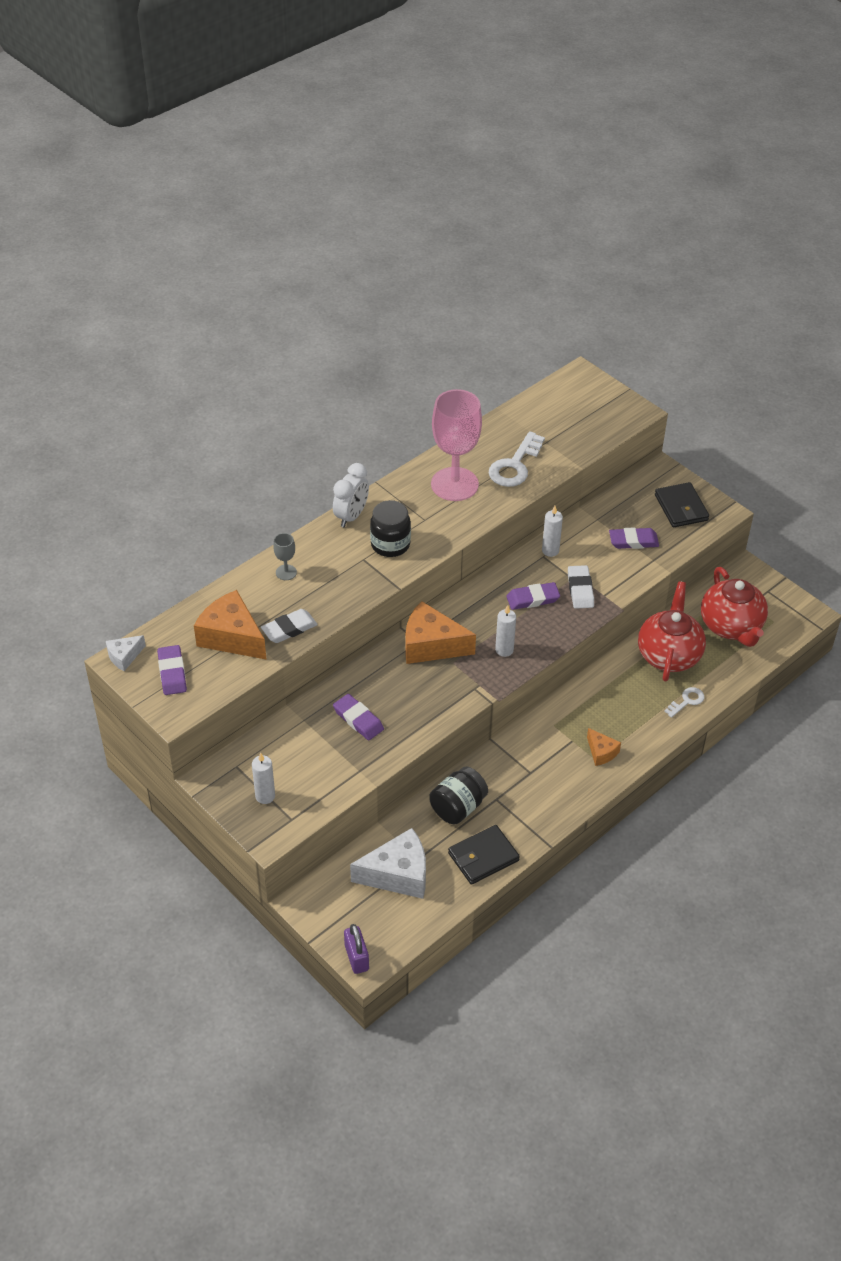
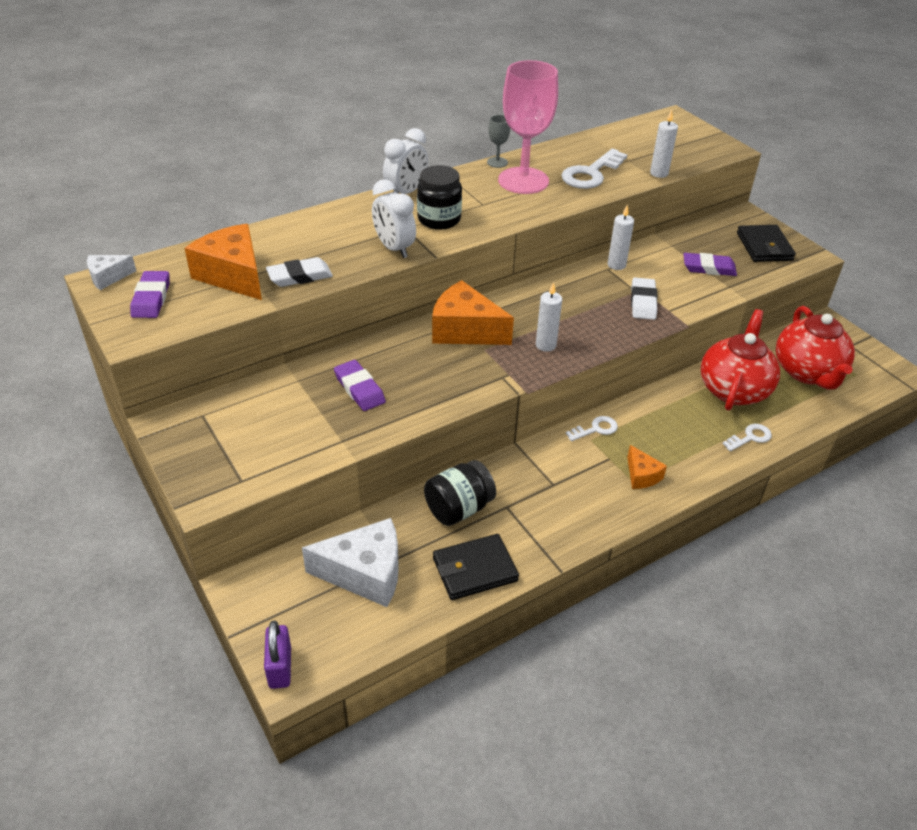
camera: 10 degrees right, 5 degrees down
(265, 796) = (221, 451): white candle -> white candle (659, 173)
(286, 572) = (318, 228): grey goblet -> grey goblet (497, 162)
(360, 585) = (394, 248): none -> white clock
(532, 599) = (588, 303): purple eraser -> none
(556, 714) = (595, 429): none -> white key

